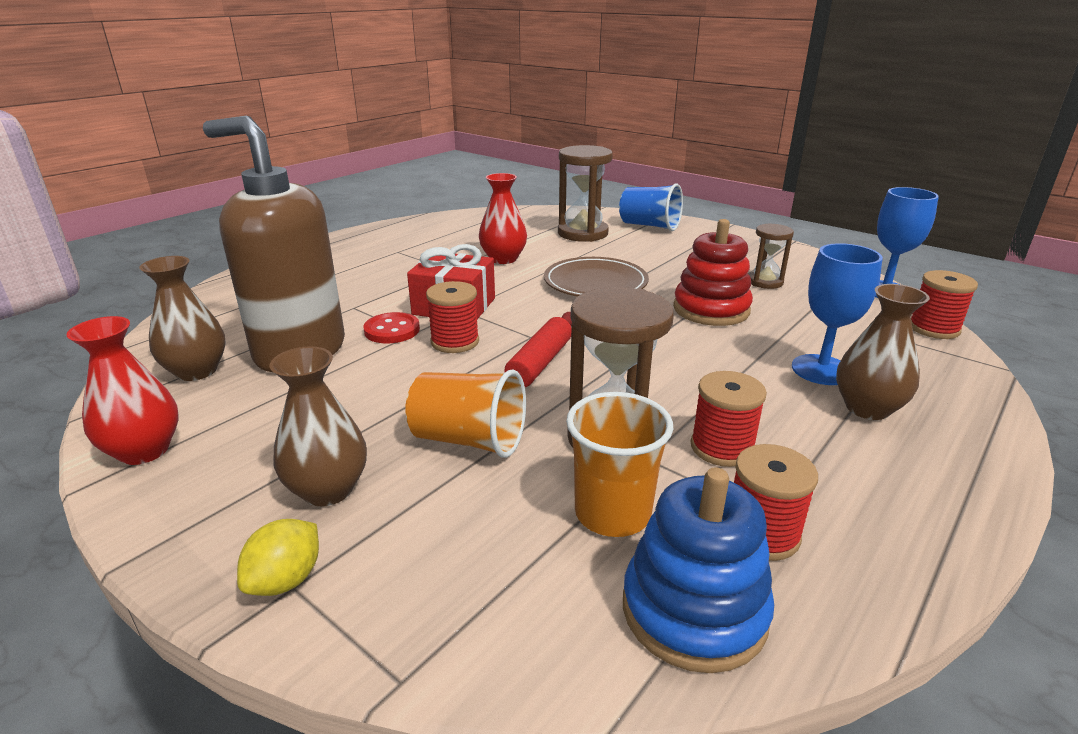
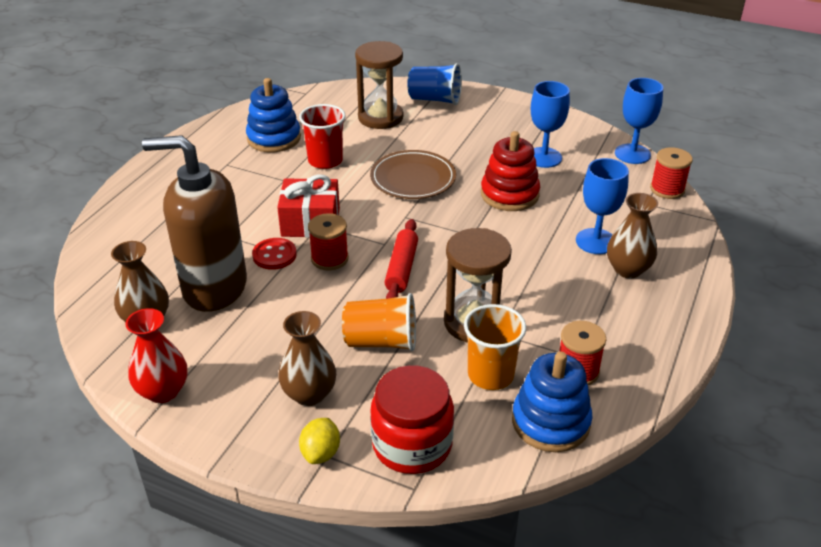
camera: 15 degrees left, 10 degrees up
(436, 598) = (412, 444): none -> red jar
(460, 237) = (274, 138): none -> blue stacking toy
(503, 259) = (325, 161): red vase -> red cup
(722, 448) = (543, 317): red spool -> none
(765, 282) = (544, 157): brown hourglass -> blue goblet

